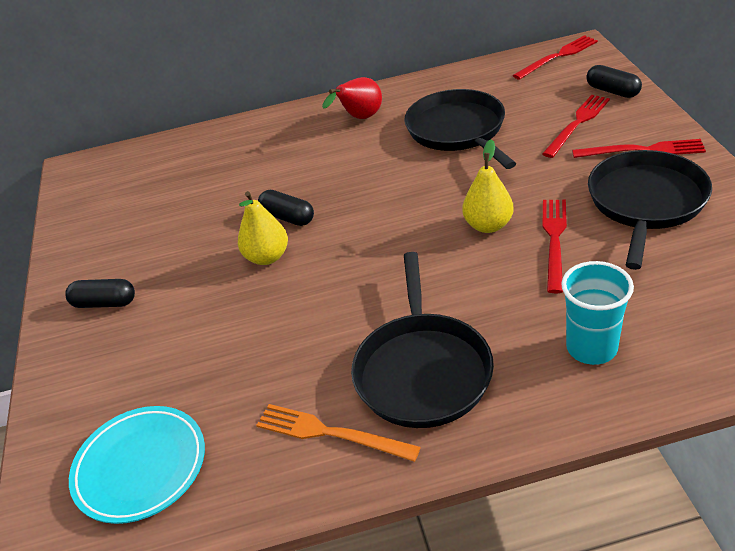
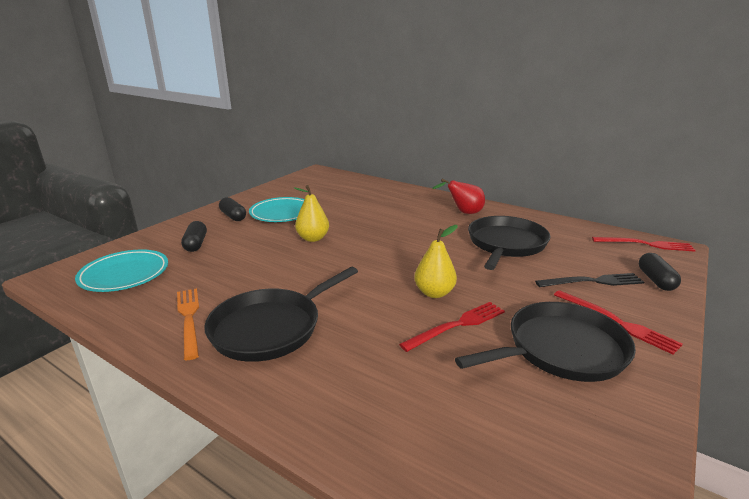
camera: 40 degrees right, 15 degrees down
(161, 254) = (282, 213): none -> turquoise plate
(288, 217) = (351, 230): black capsule -> black capsule (196, 244)
(577, 124) = (593, 282): red fork -> black fork
(591, 348) = (365, 393): turquoise cup -> none

